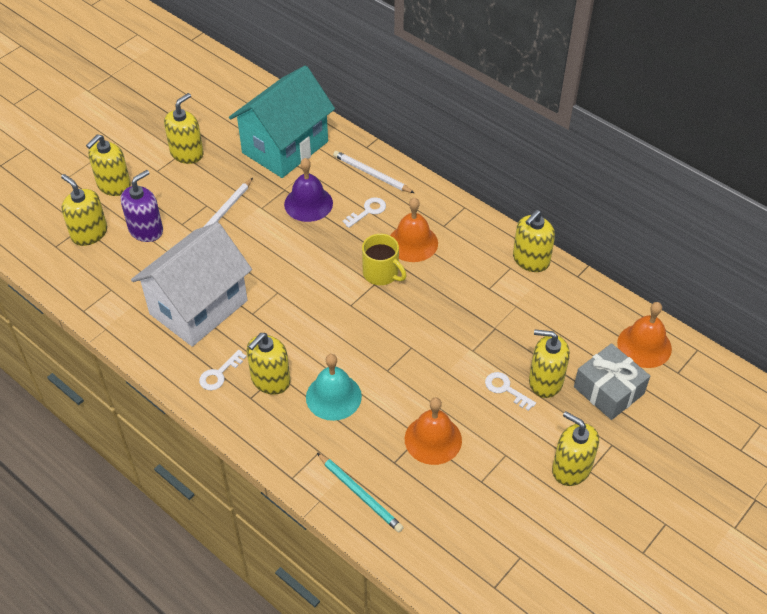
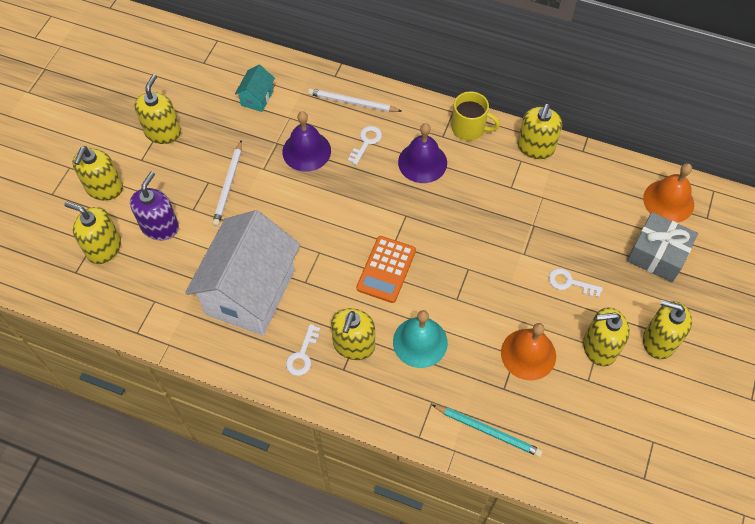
camera: 20 degrees left, 10 degrees up
(285, 147) = (257, 98): turquoise house -> turquoise house, size x0.41
(332, 325) = (386, 269): none -> orange calculator
(381, 273) = (408, 202): yellow mug -> yellow mug (469, 128)
(413, 243) = (422, 162): orange bell -> purple bell
(545, 381) = (600, 263): yellow soap dispenser -> yellow soap dispenser (599, 347)

